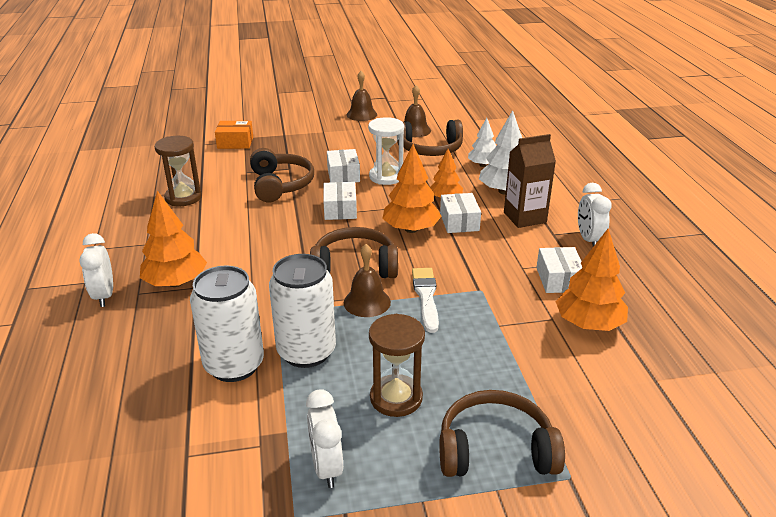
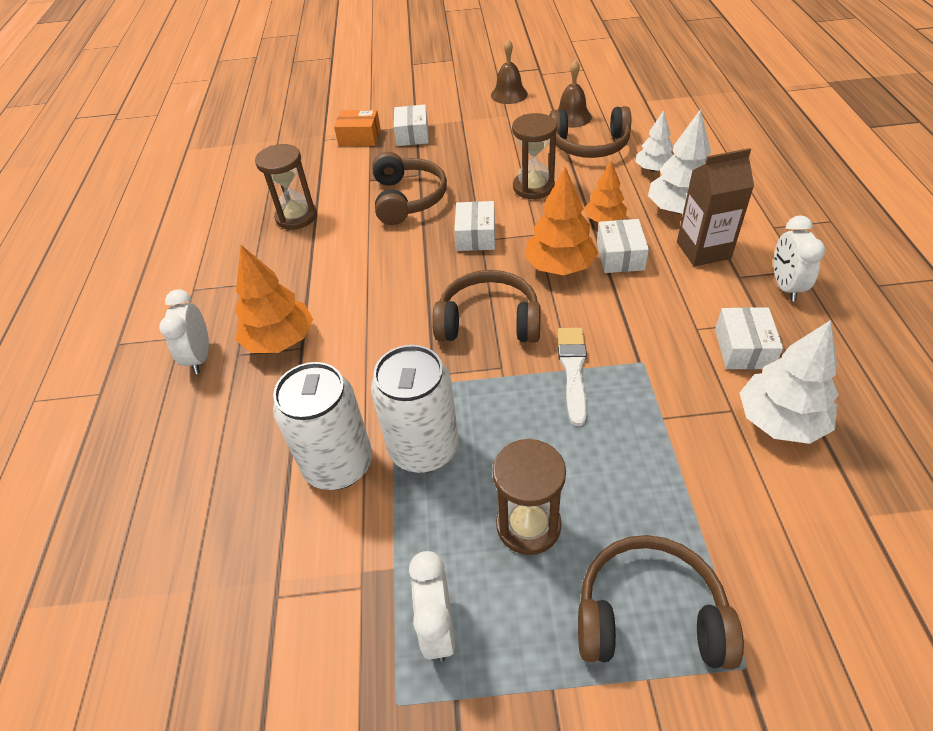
camera: 10 degrees right, 15 degrees up
(343, 175) = (482, 184): white box -> white box (412, 135)
(367, 302) = (500, 376): brown bell -> none
(386, 177) = (533, 187): white hourglass -> brown hourglass
(589, 324) = (780, 421): orange tree -> white tree

